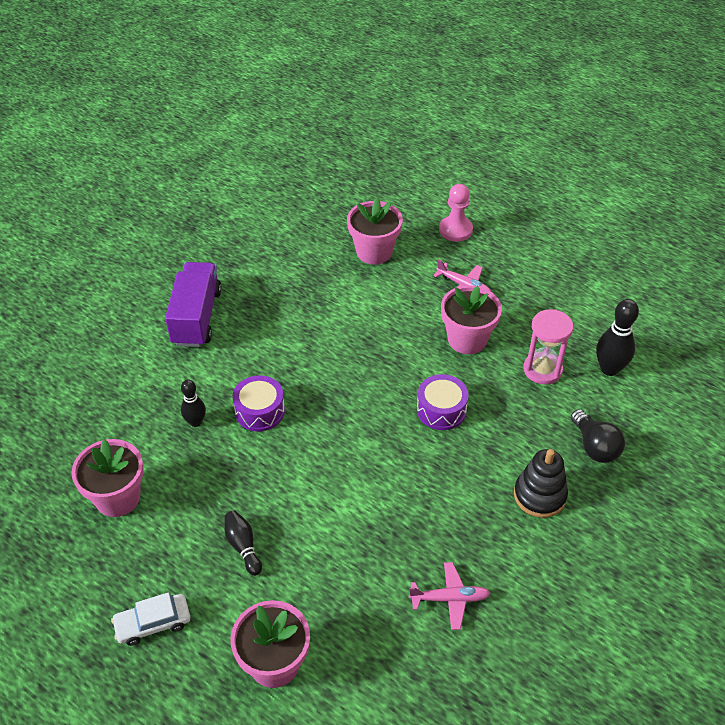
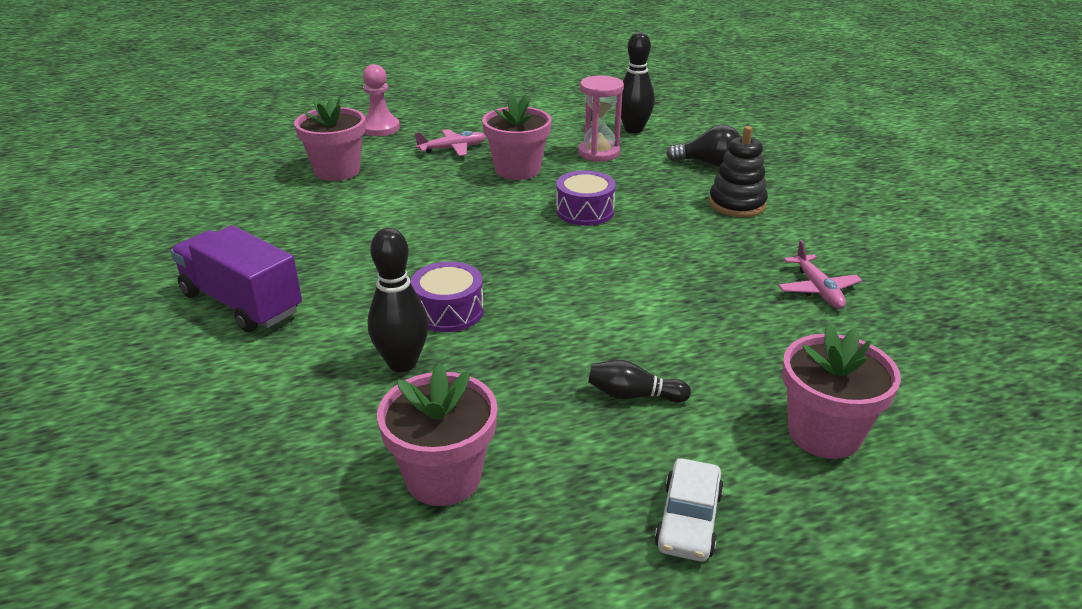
camera: 55 degrees left, 15 degrees down
(195, 422) = (402, 363): black bowling pin -> black bowling pin, size x1.58
(449, 598) = (817, 289): pink plane -> pink plane turned 135 degrees clockwise

